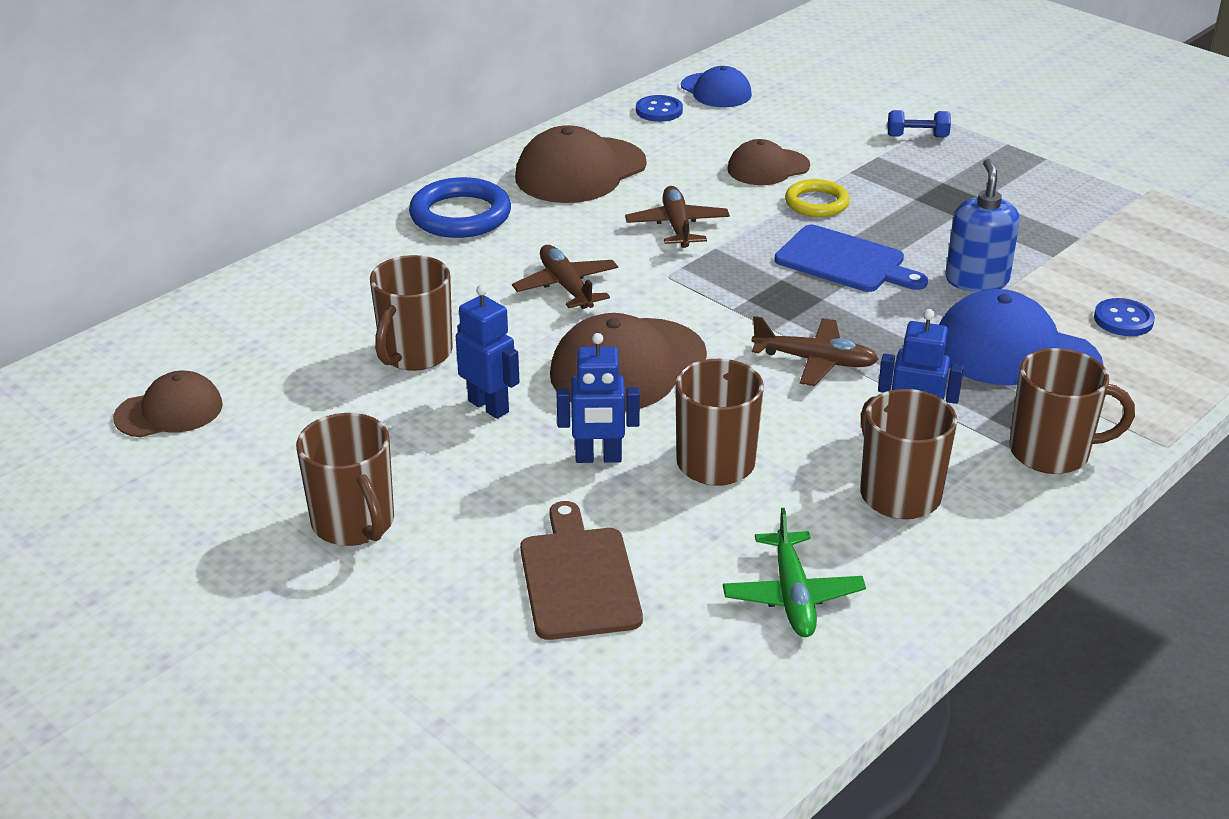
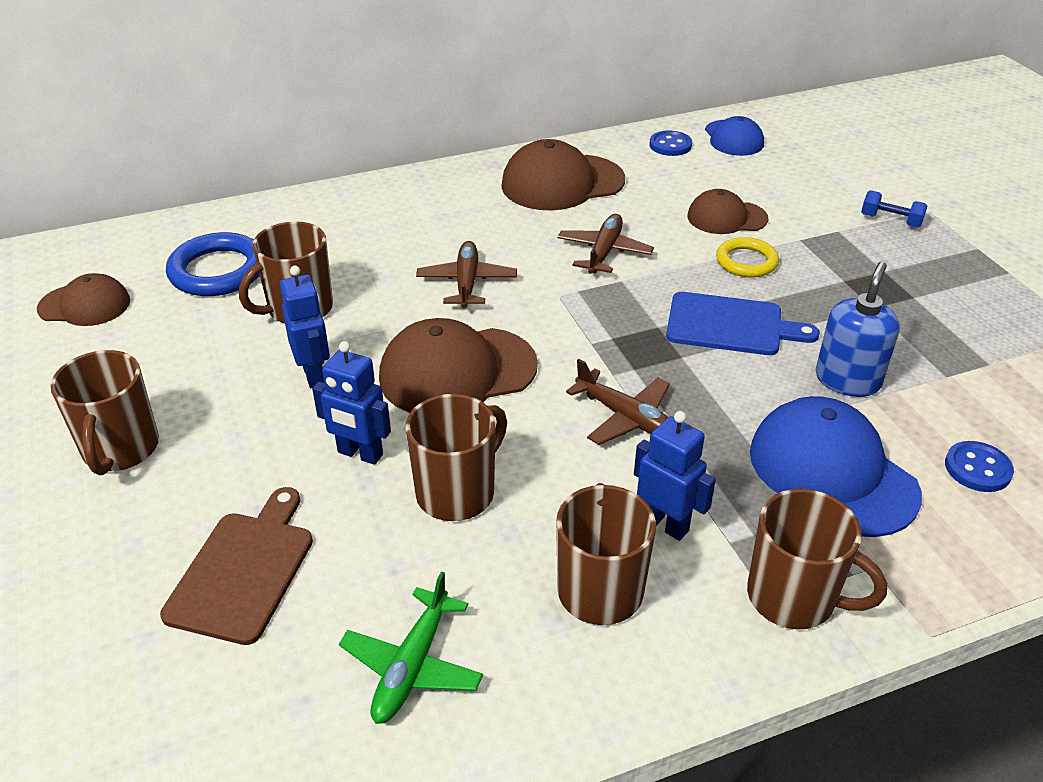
camera: 25 degrees right, 5 degrees up
(460, 215) = (436, 198): blue ring -> blue ring (218, 271)
(844, 261) = (730, 325): blue cutting board -> blue cutting board turned 45 degrees counterclockwise

